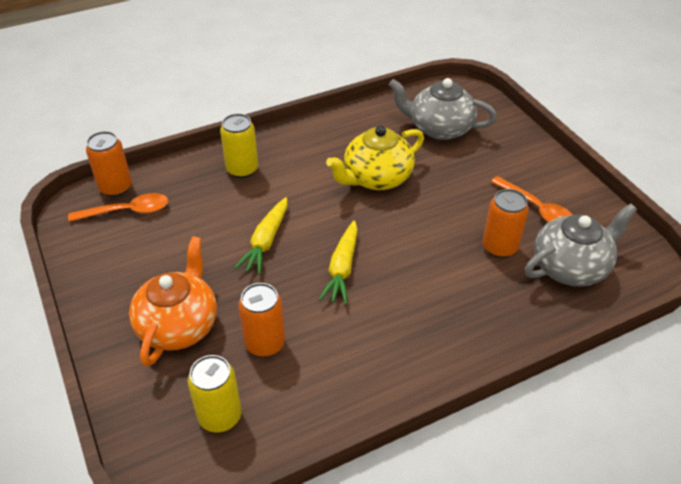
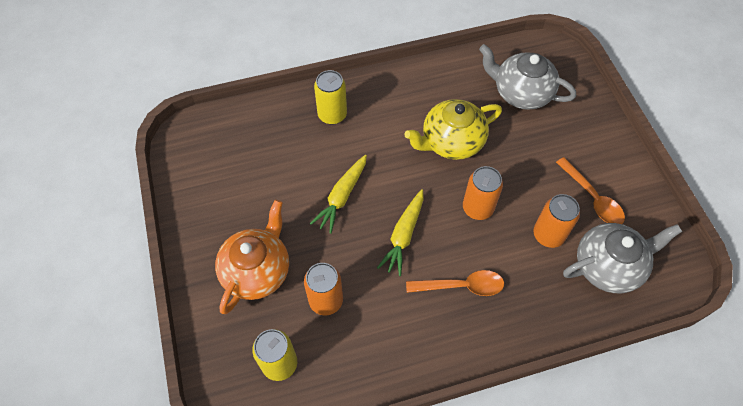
camera: 10 degrees right, 15 degrees up
(116, 188) = (220, 119): orange can -> orange can (477, 208)
(127, 211) = (226, 146): orange spoon -> orange spoon (461, 286)

